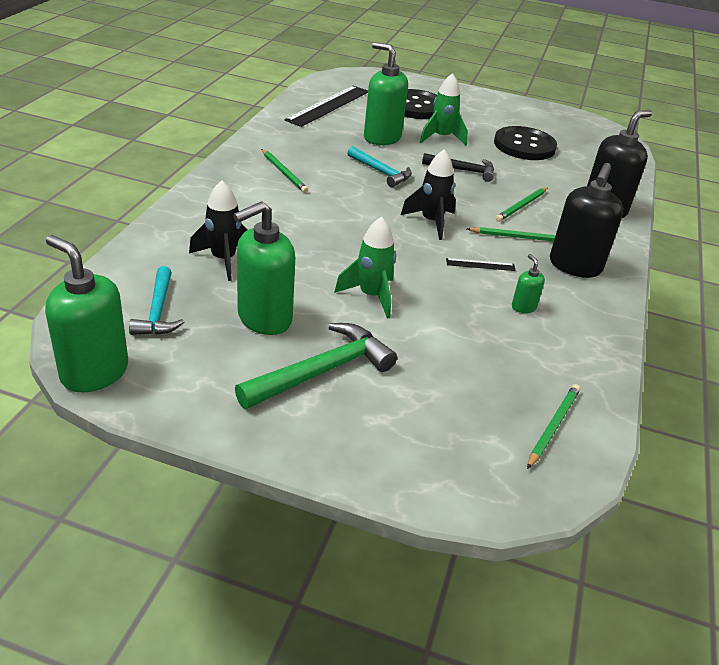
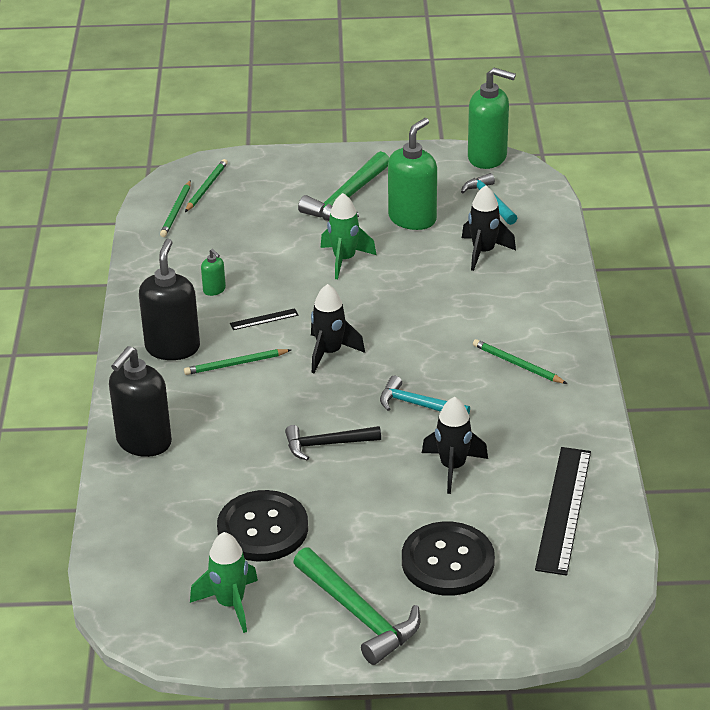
camera: 165 degrees right, 0 degrees up
(382, 138) = (453, 467): green soap dispenser -> black rocket
(441, 138) = (379, 499): green rocket -> green rocket (230, 604)
(479, 104) = (358, 614): none -> green hammer
(521, 206) = (241, 410): green pencil -> green pencil (206, 187)

